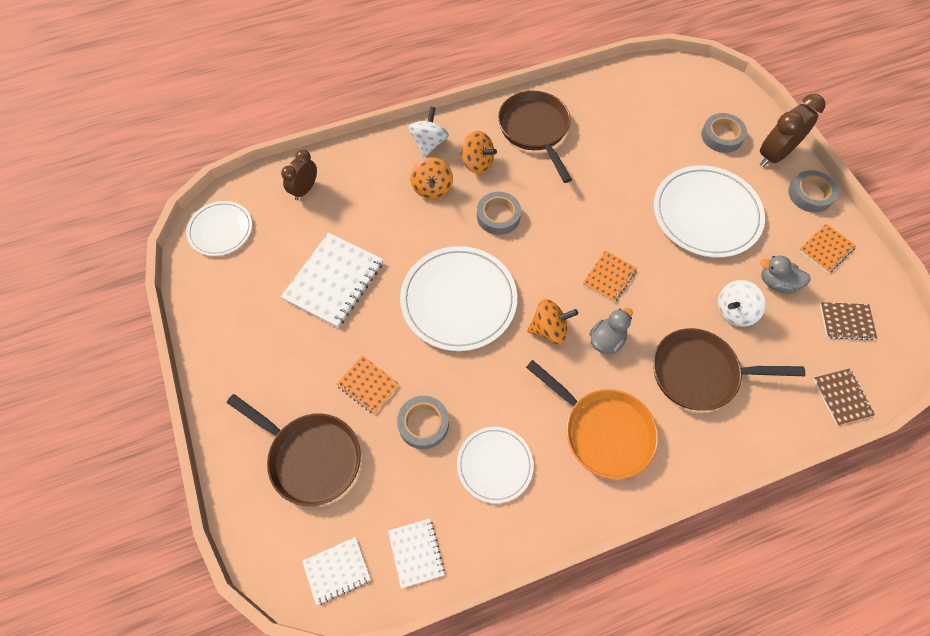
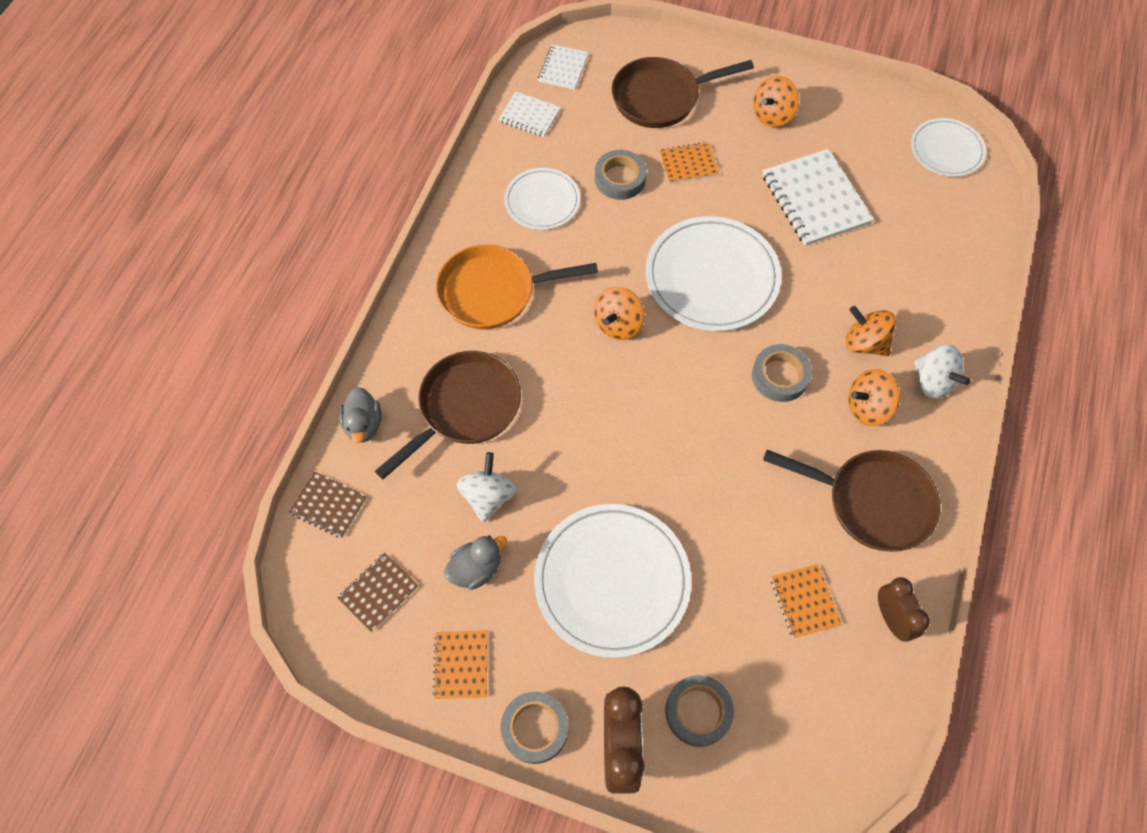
camera: 130 degrees right, 0 degrees up
(268, 360) = (772, 115): none -> orange spinning top
(305, 190) = (949, 237): brown clock -> brown clock (891, 619)
(606, 340) = (565, 361): grey duck -> grey duck (364, 425)
(609, 277) = (624, 417): orange notebook -> orange notebook (804, 601)

